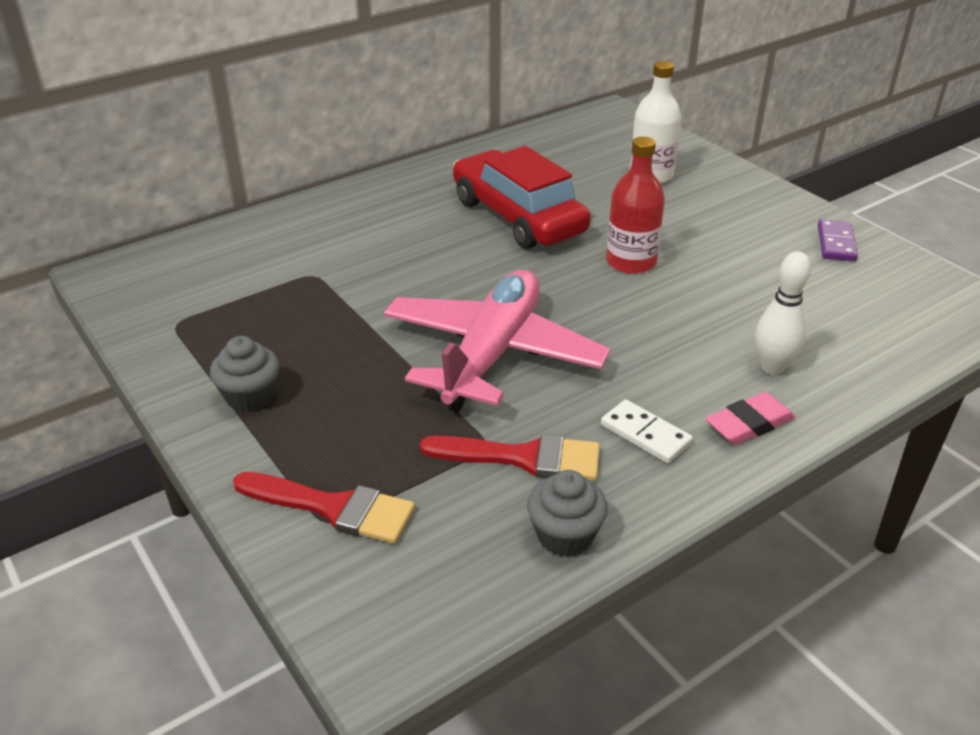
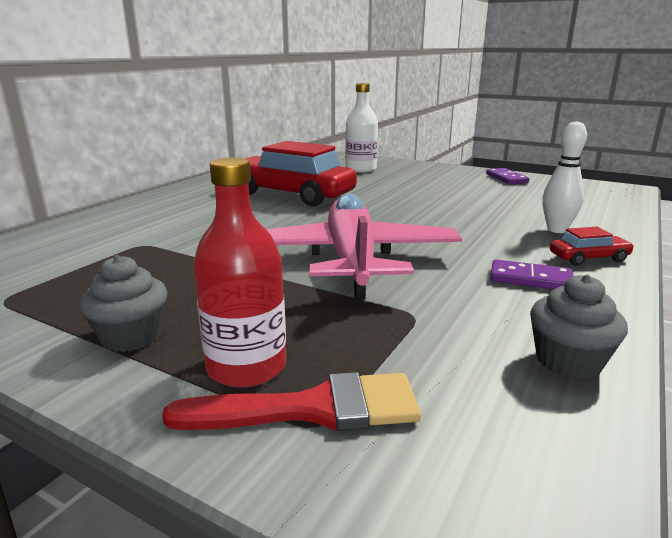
camera: 25 degrees left, 15 degrees down
(523, 458) = (458, 316): red brush -> none
(631, 262) = (396, 202): red bottle -> red bottle (246, 367)
(645, 434) = (530, 279): white domino -> purple domino
(749, 424) = (588, 258): pink eraser -> red car

